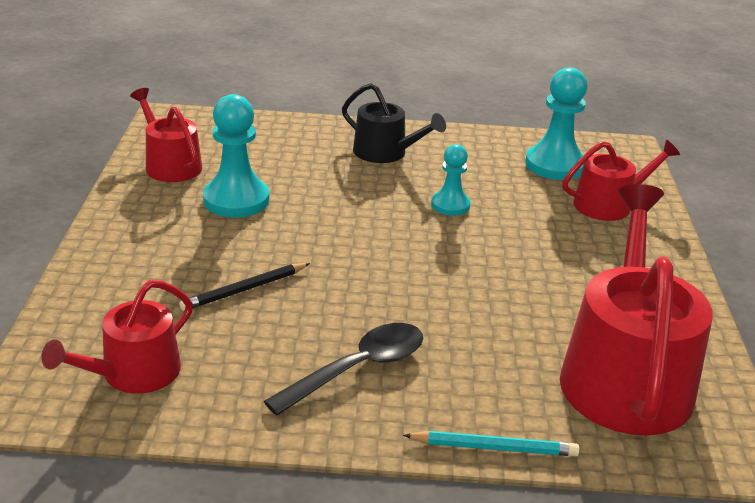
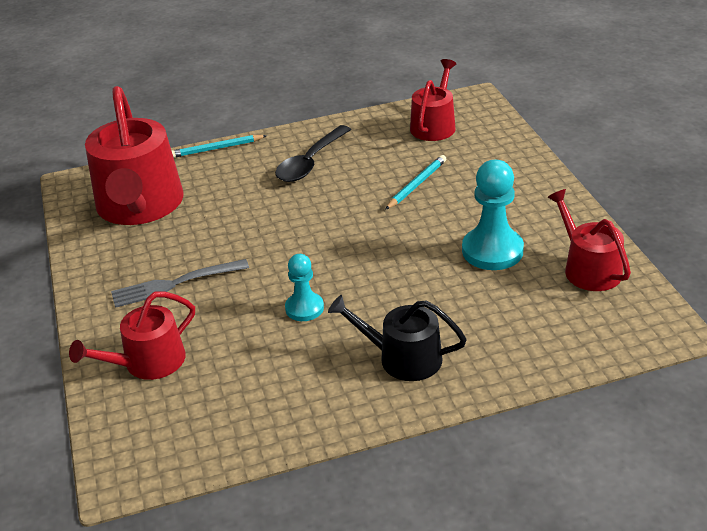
camera: 165 degrees right, 5 degrees up
(170, 164) = (588, 268): red watering can -> red watering can turned 150 degrees counterclockwise
(244, 290) = (416, 184): black pencil -> turquoise pencil
(555, 165) = (211, 405): turquoise pawn -> none
(579, 261) = (175, 284): none -> grey fork

